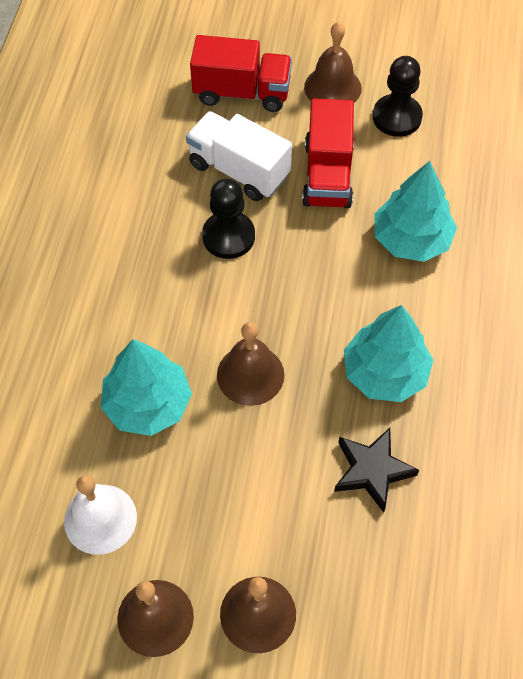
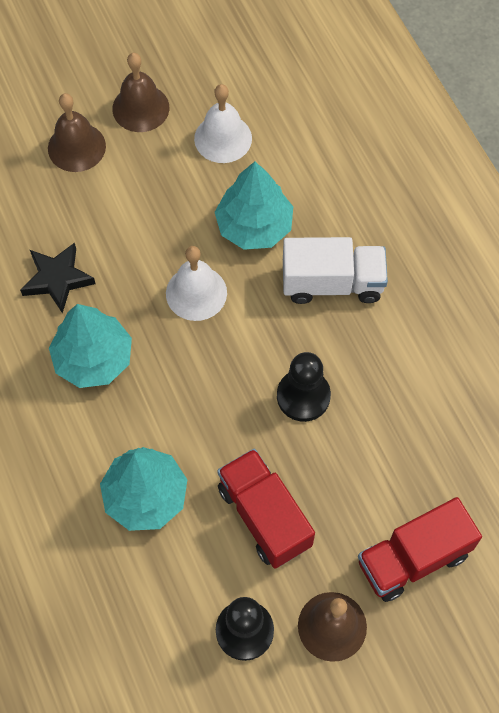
camera: 145 degrees right, 5 degrees up
(239, 170) = (346, 467): white truck -> white truck (332, 283)
(250, 375) = (196, 293): brown bell -> white bell

